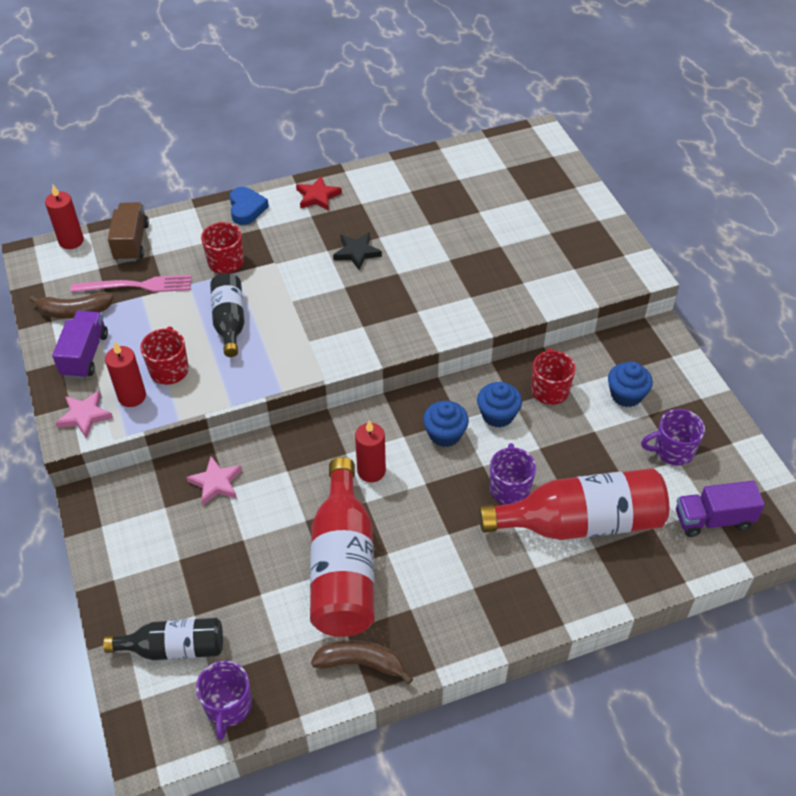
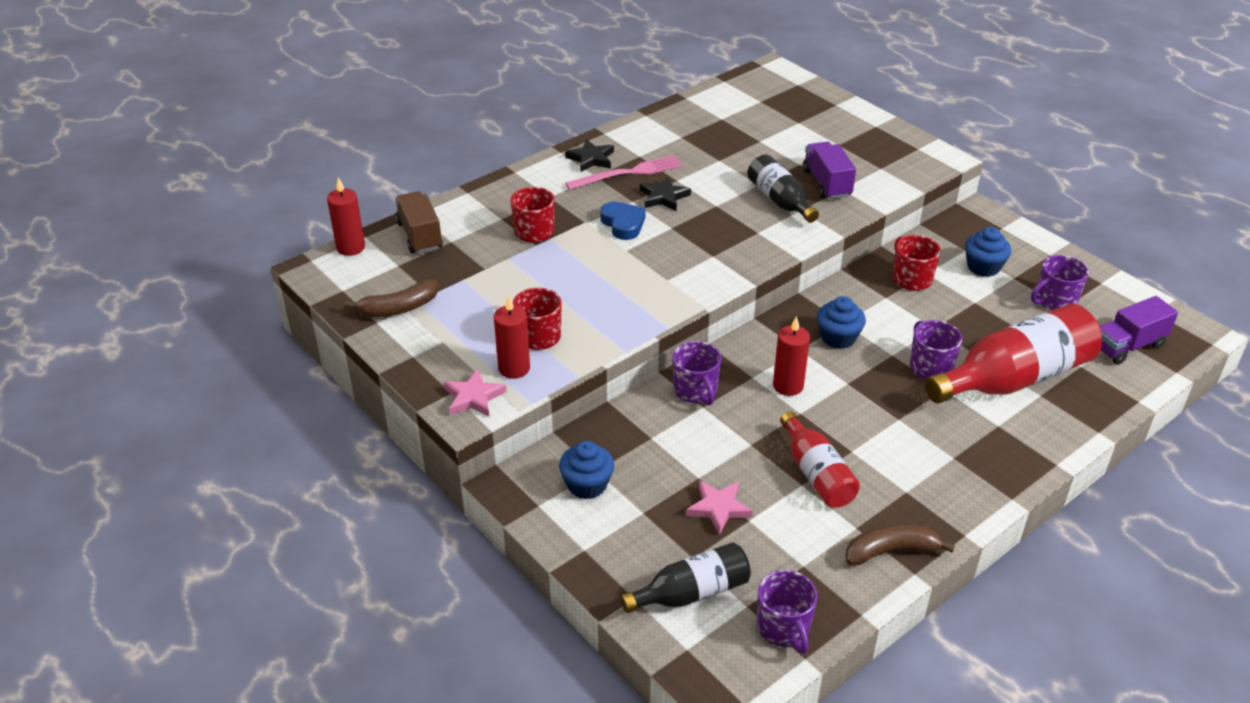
camera: 20 degrees left, 10 degrees down
(85, 355) = (436, 344): purple truck -> purple truck (827, 183)
(137, 286) = (452, 271): pink fork -> pink fork (628, 173)
(216, 483) = (636, 435): pink star -> pink star (718, 508)
(229, 322) = (573, 281): black bottle -> black bottle (780, 200)
(246, 209) = (524, 183): blue heart -> blue heart (623, 224)
(290, 453) = (696, 391): none -> purple mug
(317, 196) = (591, 159): red star -> black star
(343, 567) = (817, 474): red bottle -> red bottle, size x0.58
(498, 415) = (877, 310): blue cupcake -> blue cupcake (587, 485)

